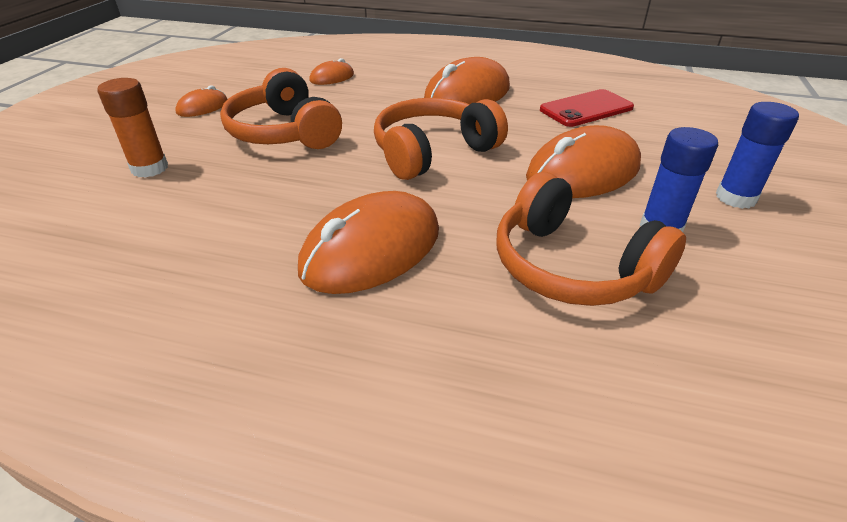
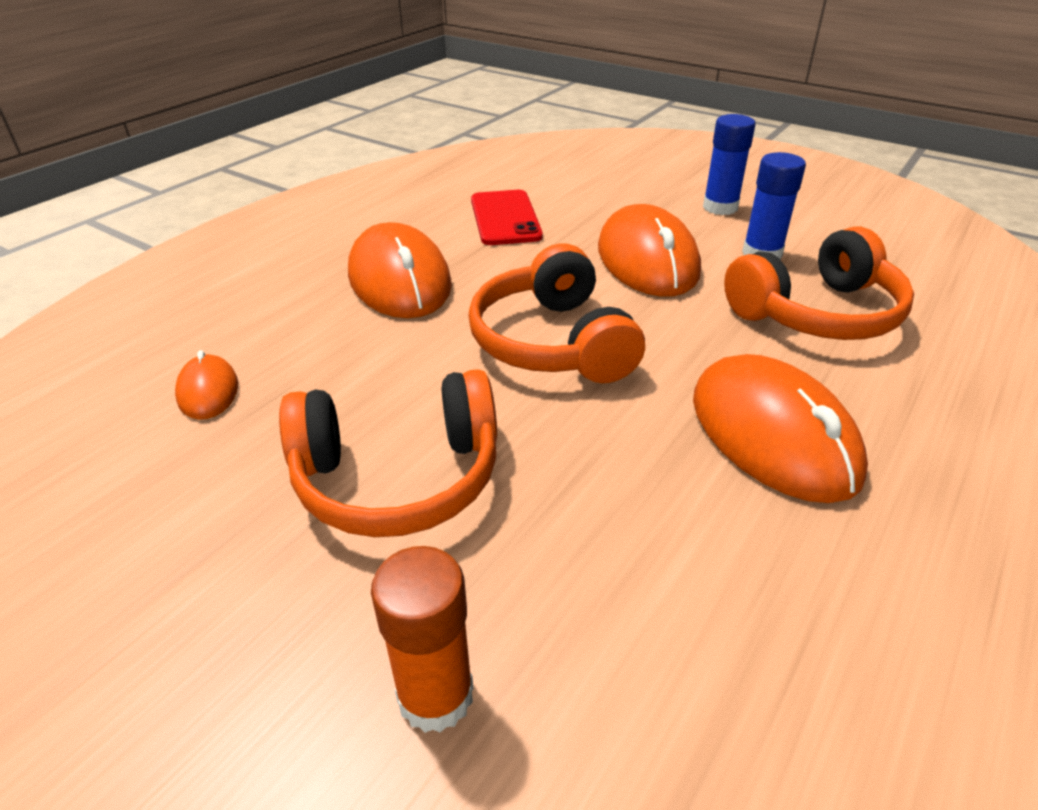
camera: 70 degrees left, 0 degrees up
(202, 107) = (182, 595): orange mouse -> none

